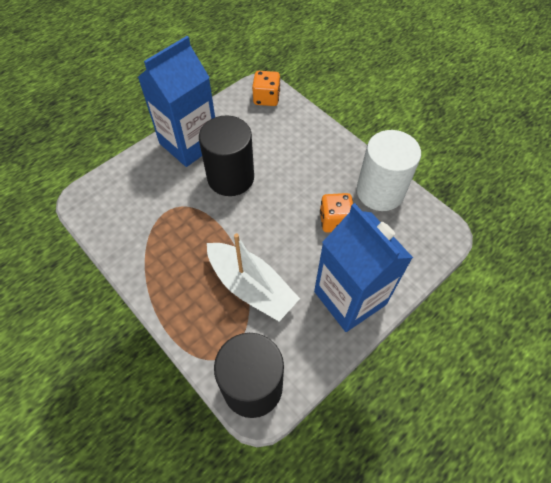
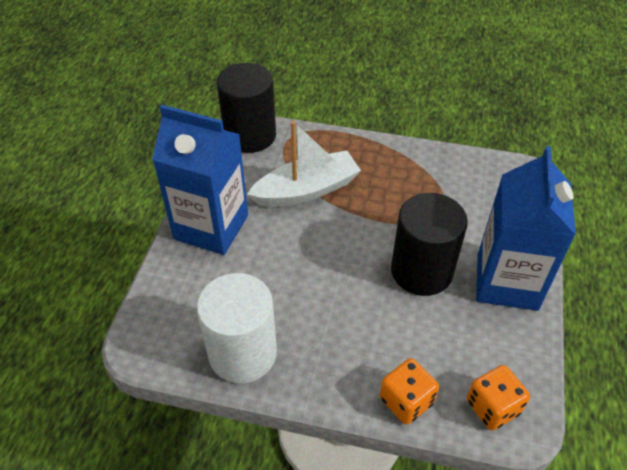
camera: 145 degrees right, 10 degrees down
(251, 287) = (306, 190): white boat -> white boat turned 150 degrees clockwise
(335, 221) = (272, 288): orange dice -> orange dice (406, 401)

